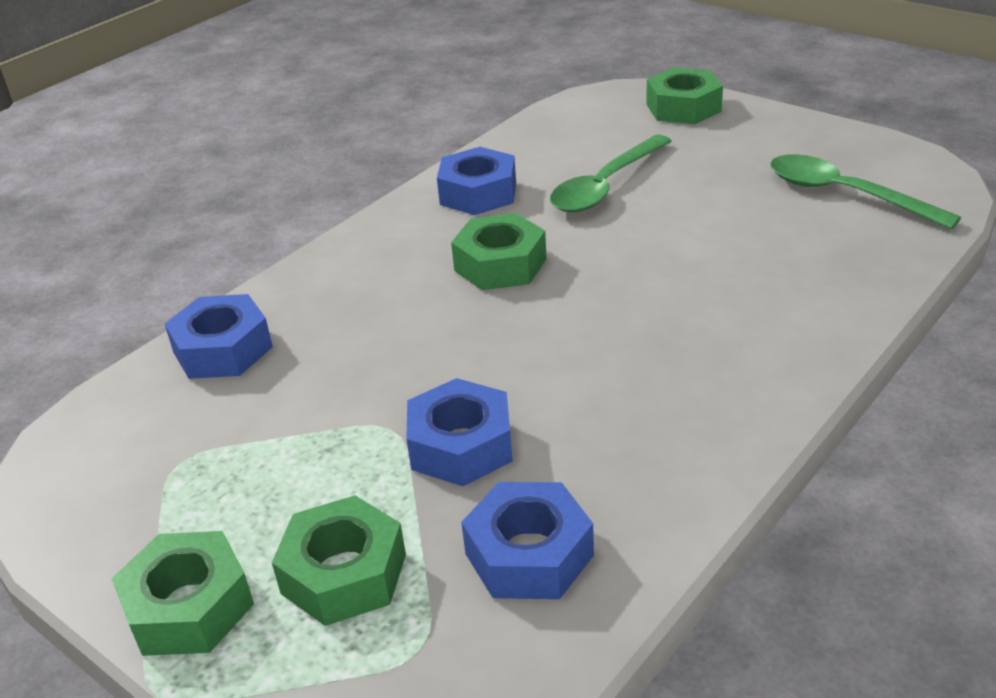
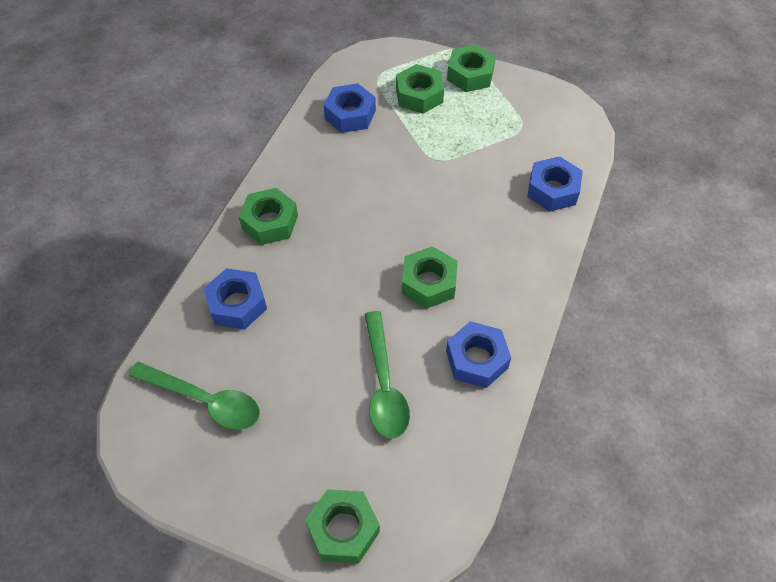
camera: 160 degrees right, 20 degrees up
(461, 445) = (398, 156): blue nut -> blue nut (237, 304)
(605, 186) = (384, 385): green spoon -> green spoon turned 150 degrees clockwise
(745, 370) = (270, 222): none -> green nut

